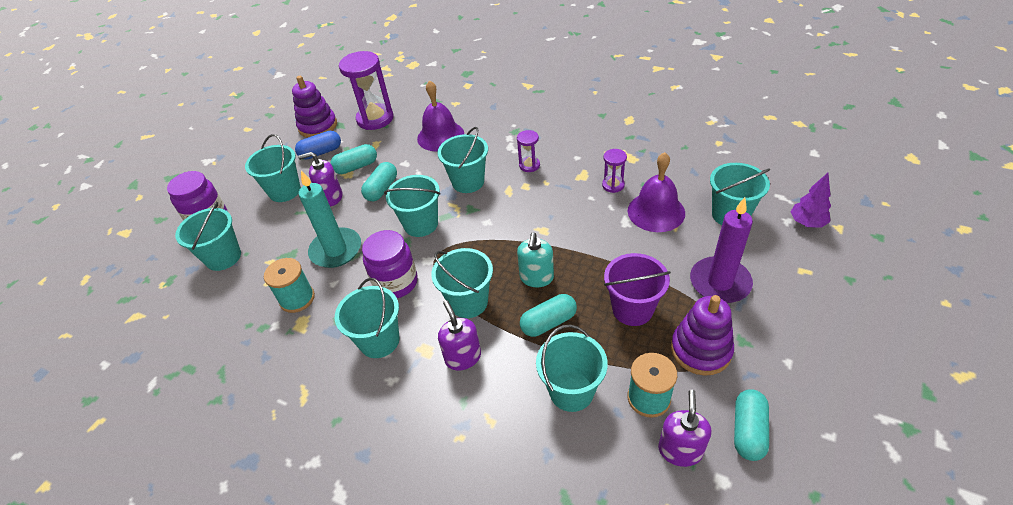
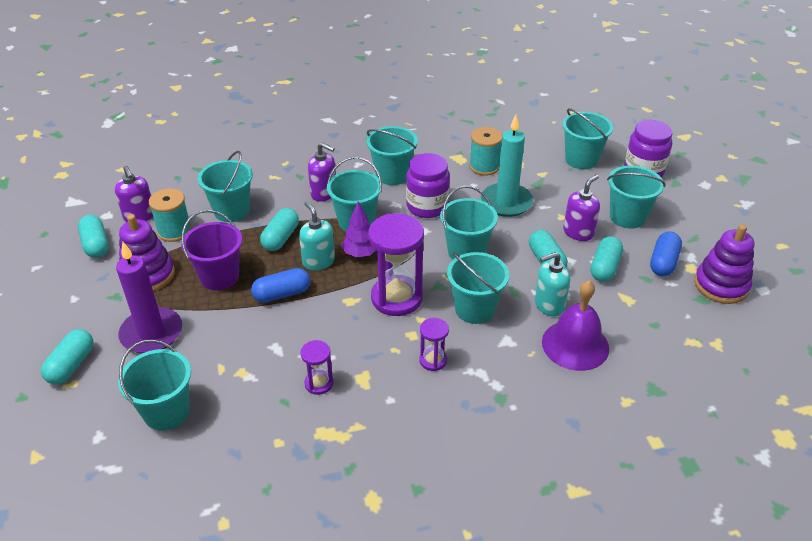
camera: 135 degrees right, 5 degrees down
(375, 119) = (680, 327): purple hourglass -> purple hourglass (396, 298)
(422, 162) = (549, 305): none -> turquoise soap dispenser
(590, 262) = (282, 294): none -> blue capsule
(656, 211) = (251, 375): purple bell -> none
(801, 287) = (71, 365): none -> turquoise capsule
(806, 223) = (74, 444): purple tree -> purple tree (360, 254)

